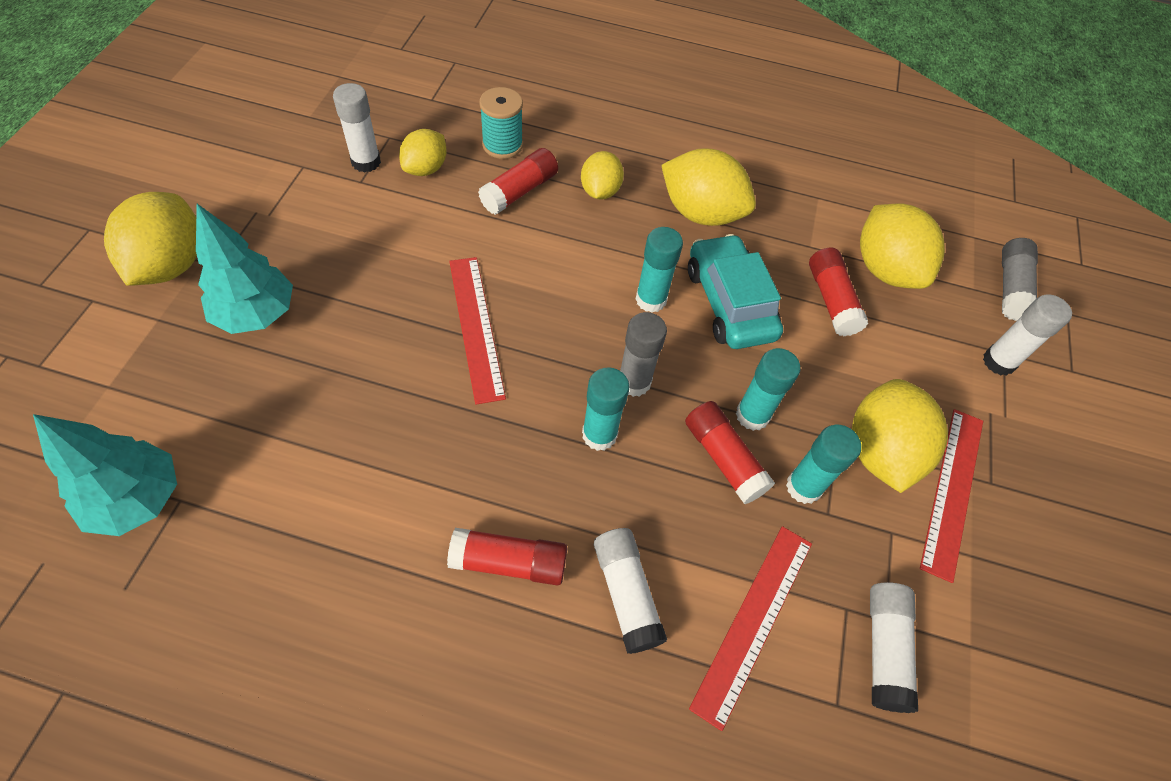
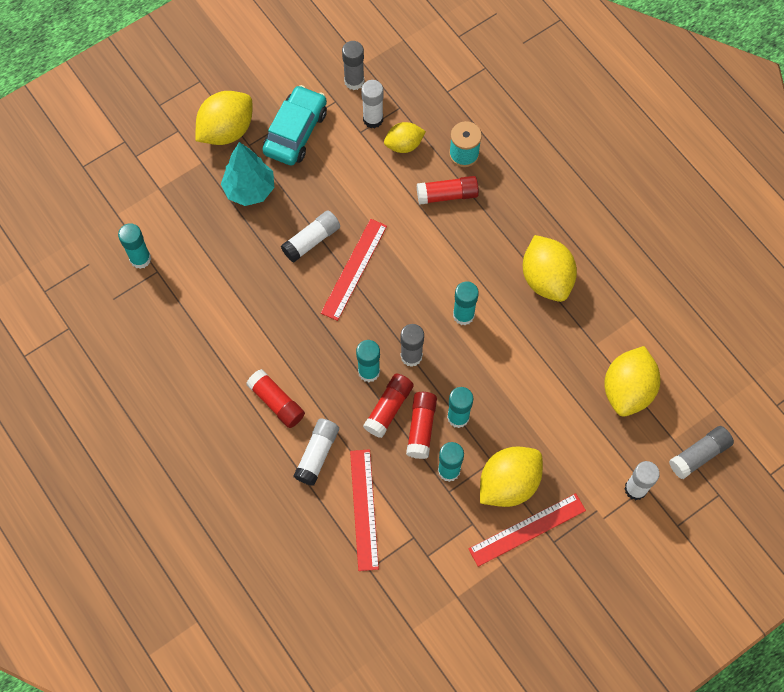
camera: 45 degrees right, 10 degrees up
(137, 499) = (140, 259): turquoise tree -> turquoise glue stick
(311, 137) = (354, 81): none -> grey glue stick
(600, 191) = (496, 224): yellow lemon -> none
(729, 303) = (507, 347): turquoise car -> turquoise car (295, 132)
(754, 621) = (364, 509): red ruler -> red ruler turned 75 degrees counterclockwise
(831, 300) = (571, 386): red glue stick -> red glue stick (388, 408)
(884, 649) = (413, 566): white glue stick -> white glue stick (311, 240)

